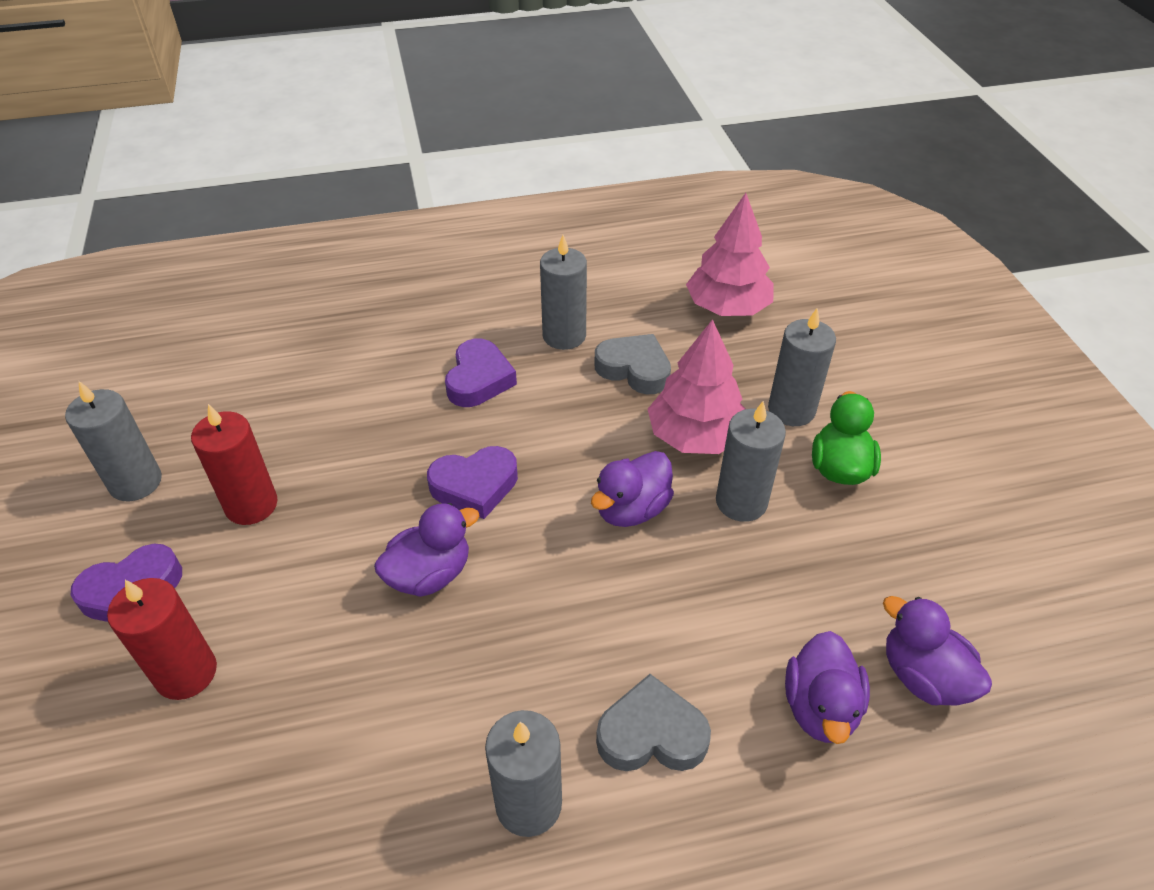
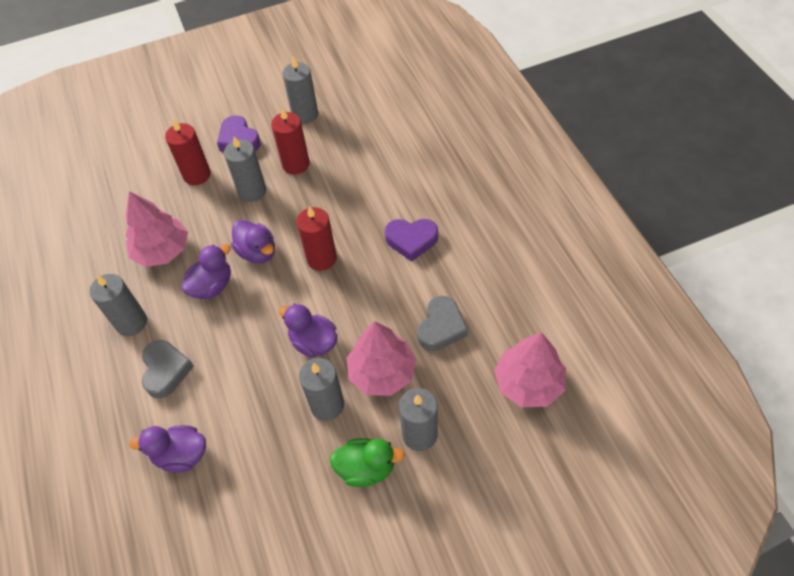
camera: 85 degrees right, 10 degrees up
(364, 743) = (162, 251): none -> pink tree
(475, 486) = (321, 258): purple heart -> red candle
(564, 336) = (466, 279): grey candle -> grey candle (252, 191)
(923, 676) = (202, 515): purple duck -> purple duck (212, 286)

